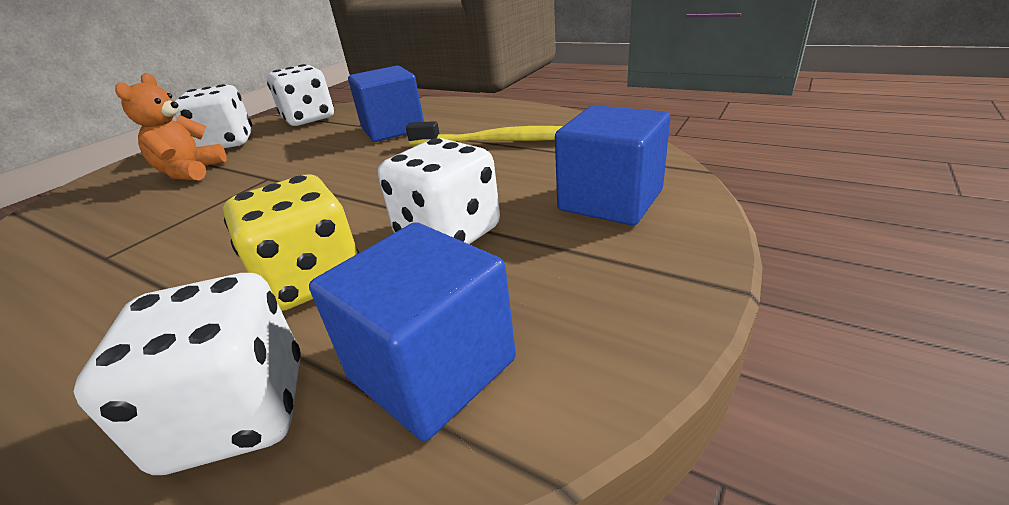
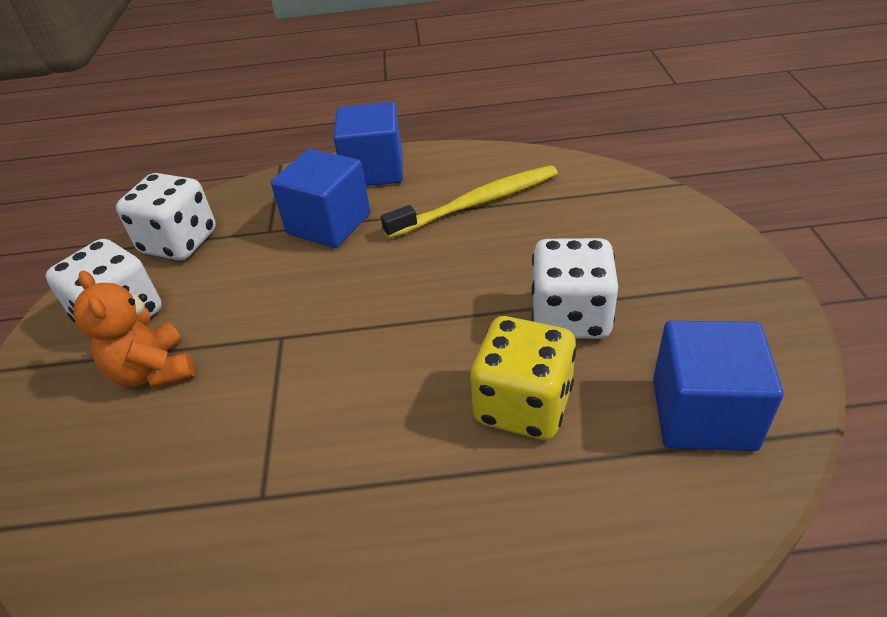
camera: 35 degrees left, 10 degrees up
(237, 414) = (632, 508): white dice -> none
(610, 200) = (647, 237): blue cube -> blue cube (374, 170)

